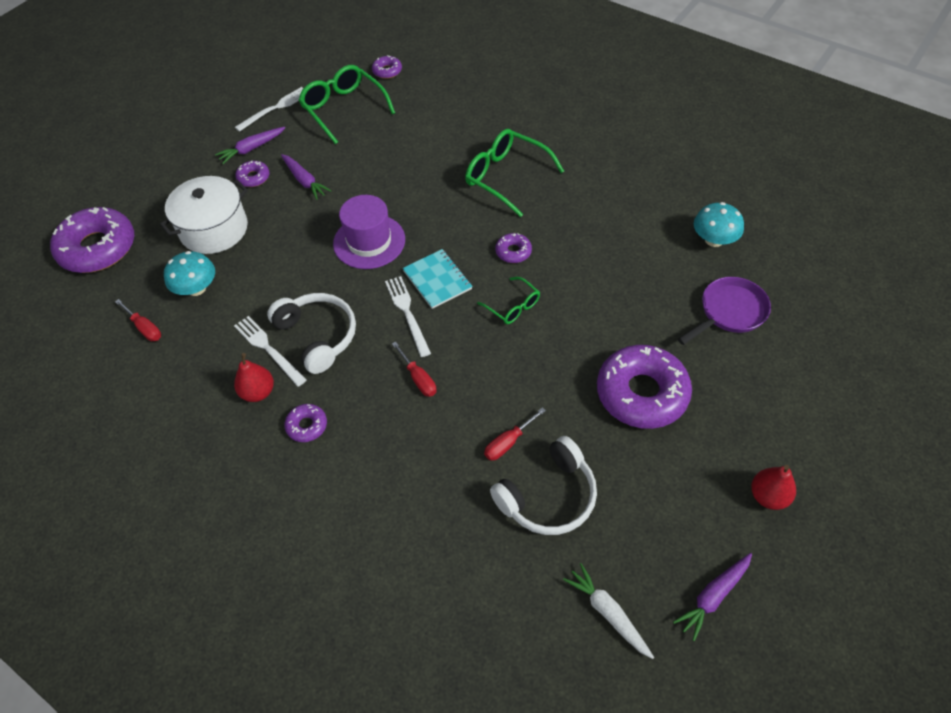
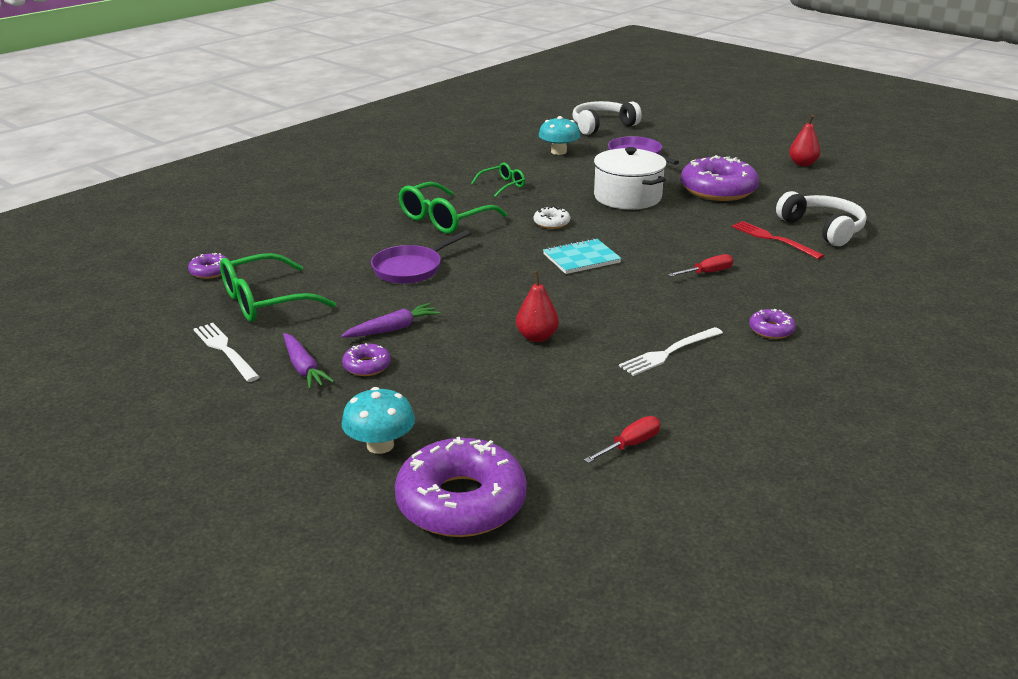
camera: 85 degrees left, 25 degrees down
(196, 288) = (565, 405): turquoise mushroom -> turquoise mushroom (380, 445)
(214, 229) = (457, 395): white pot -> white pot (627, 197)
(258, 392) = (730, 358): red pear -> red pear (537, 337)
(318, 336) = (651, 323): white headphones -> white headphones (602, 126)
(369, 241) = (515, 291): purple hat -> none
(404, 173) = (411, 268): none -> purple pan
(407, 313) = (624, 275): white fork -> none
(508, 442) = (773, 239): red screwdriver -> red fork
(513, 252) = (551, 223): purple donut -> white donut
(513, 306) = (621, 228): green glasses -> green glasses (502, 185)
(608, 613) = (913, 217): white carrot -> none
(713, 596) = (886, 187): purple carrot -> none

